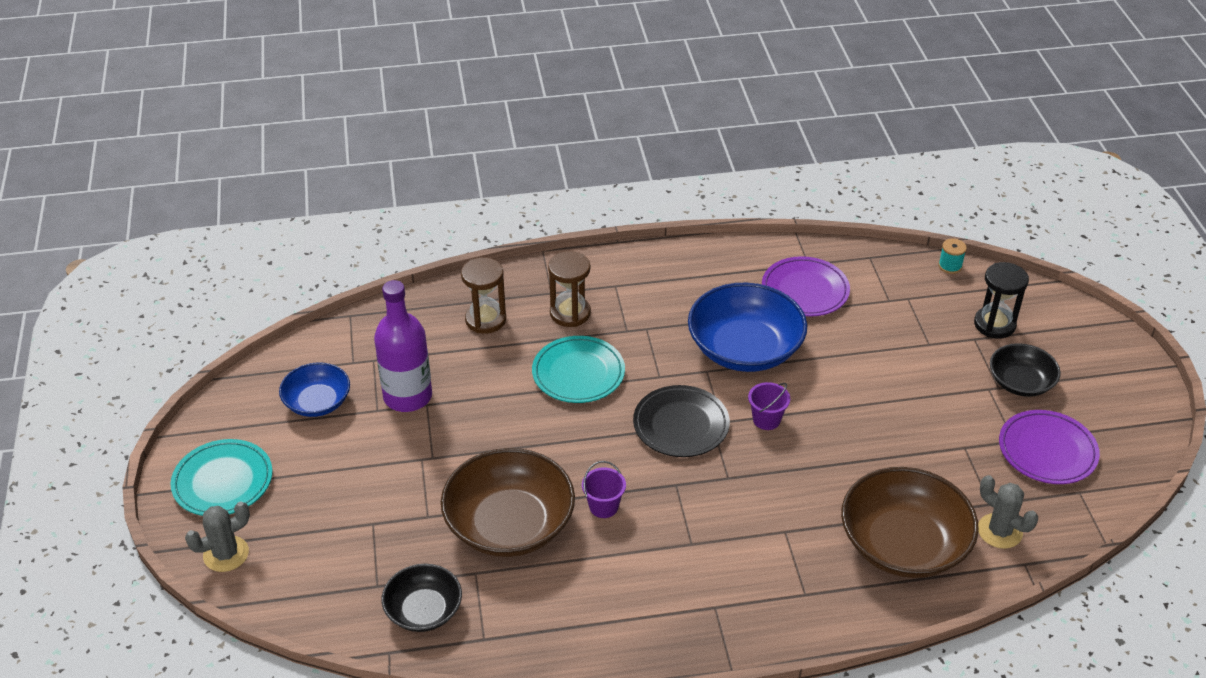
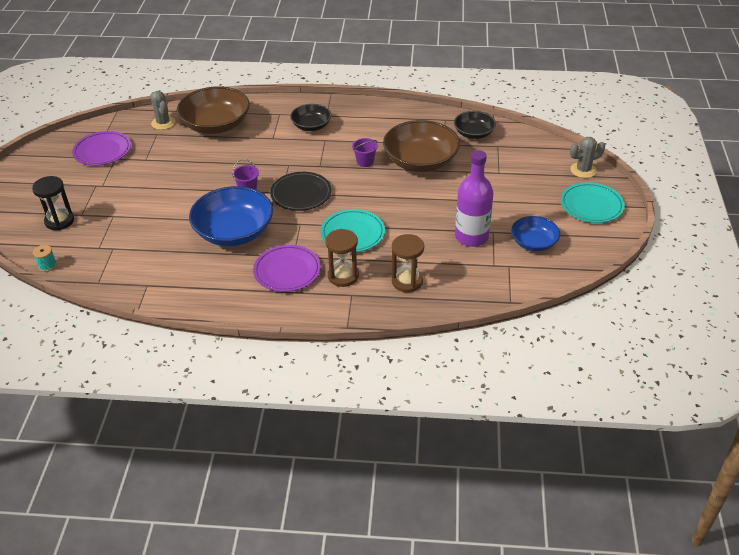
camera: 165 degrees left, 0 degrees up
(805, 290) = (165, 265): purple plate -> purple plate (287, 271)
(1020, 382) = (80, 186): black bowl -> black bowl (311, 126)

